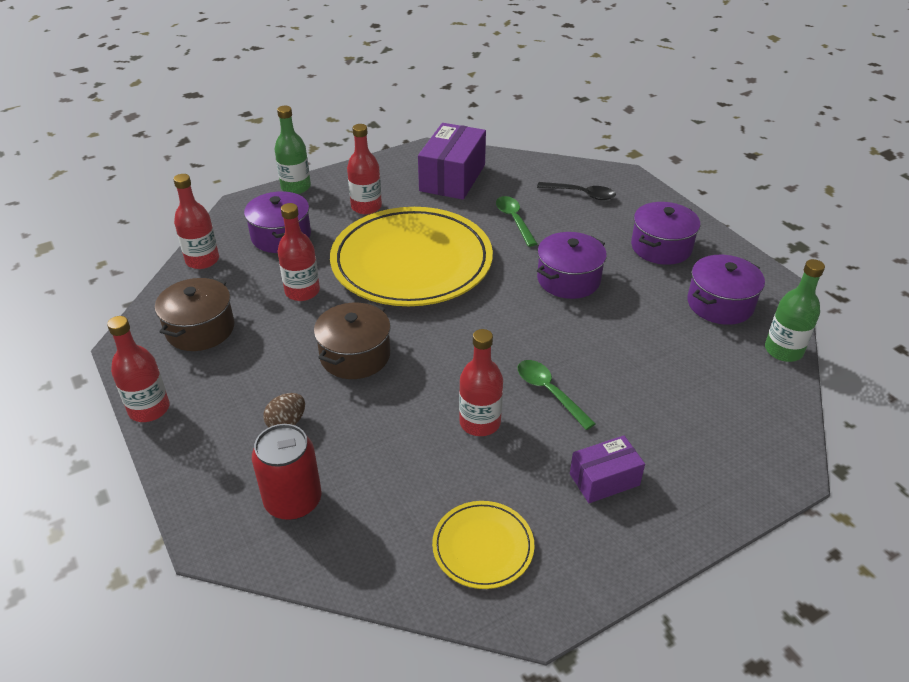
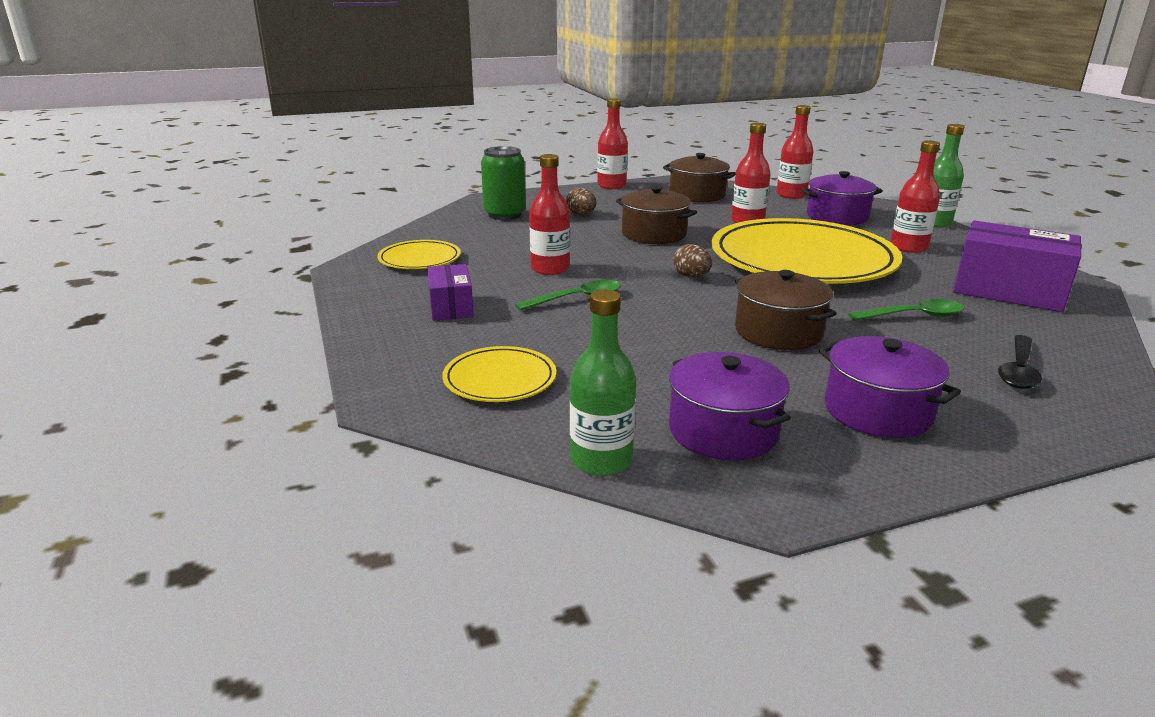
camera: 100 degrees right, 15 degrees down
(293, 501) = (504, 215): red can -> green can
(471, 325) = (691, 276): none -> brown egg
(568, 279) = (778, 332): purple pot -> brown pot
(718, 414) = (500, 379): none -> yellow plate

